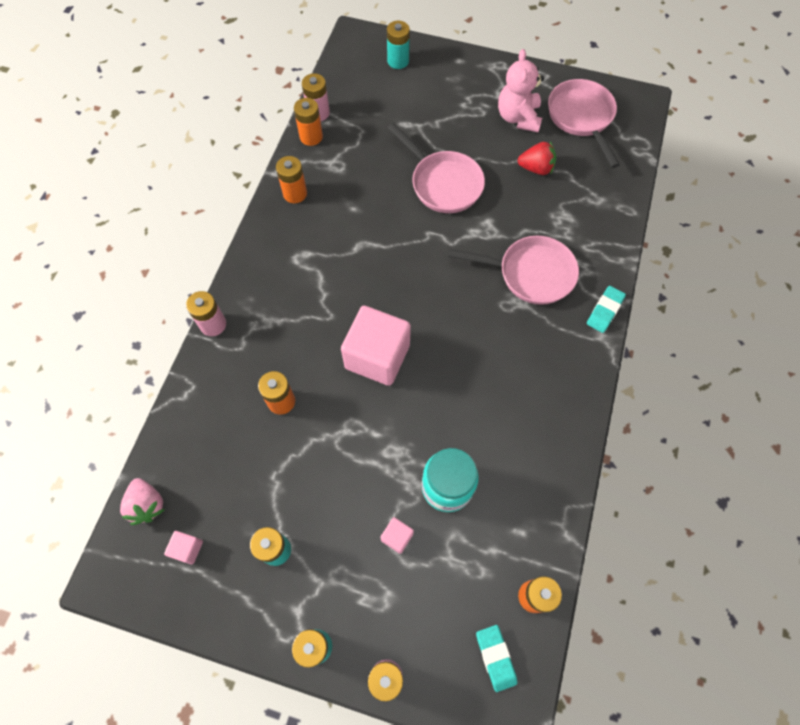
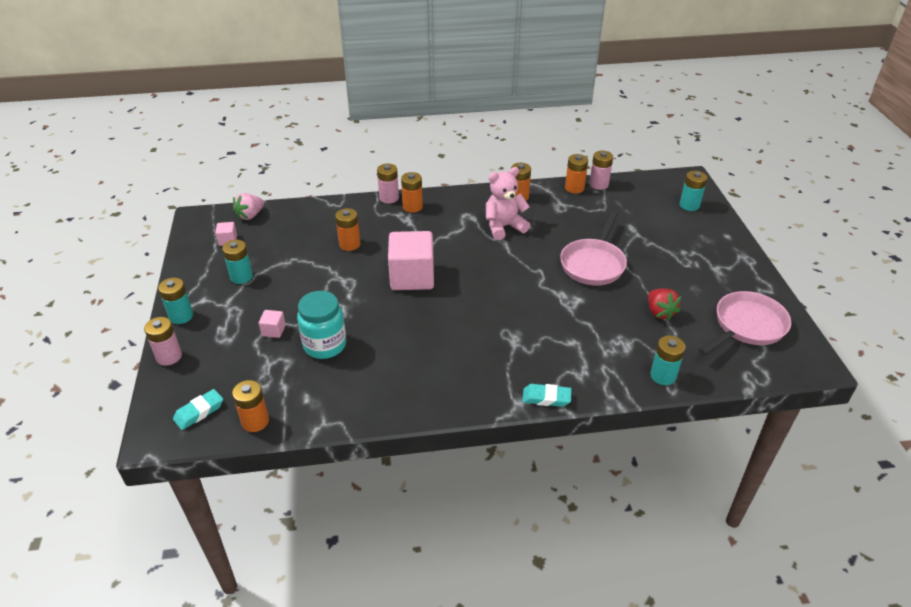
camera: 65 degrees right, 25 degrees down
(248, 306) = (412, 207): none -> orange battery
(518, 118) = (703, 286): pink teddy bear -> pink teddy bear (504, 227)
(530, 273) = (548, 339): pink pan -> none
(613, 209) = (663, 376): none -> turquoise battery

